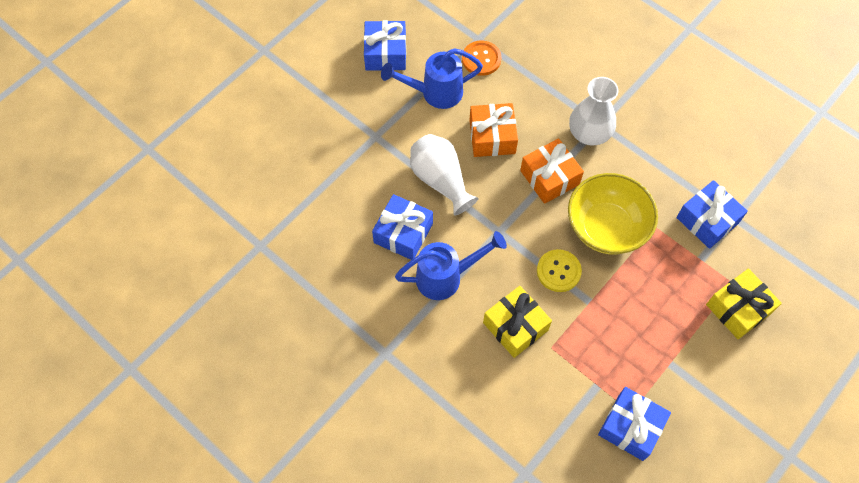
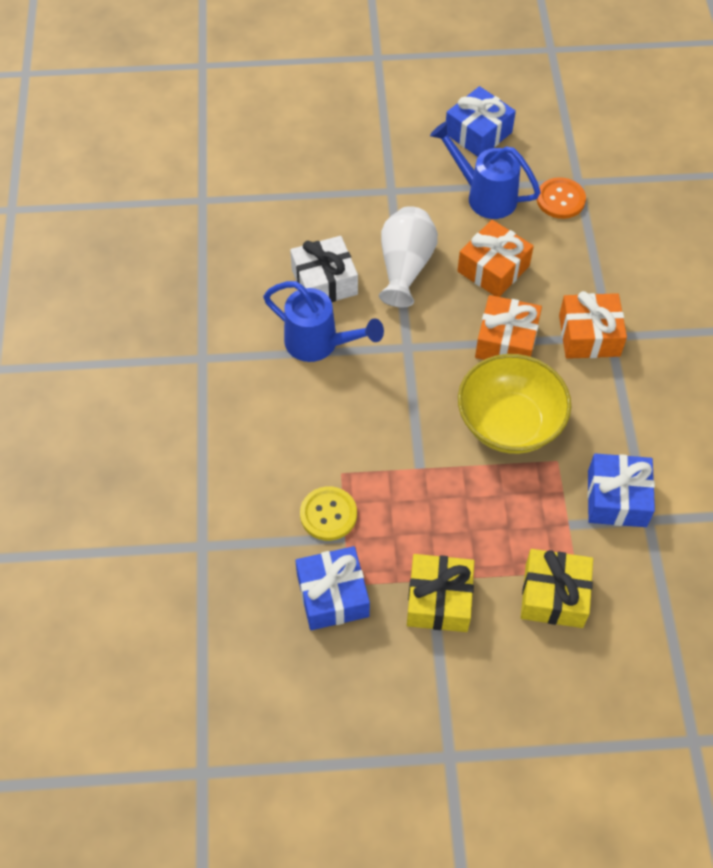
camera: 45 degrees right, 5 degrees down
(403, 233) = (324, 282): blue gift -> white gift
(515, 326) = (330, 430): yellow gift -> yellow gift (439, 600)
(558, 271) = (421, 421): yellow button -> yellow button (328, 514)
(589, 133) = (589, 335): white vase -> orange gift

